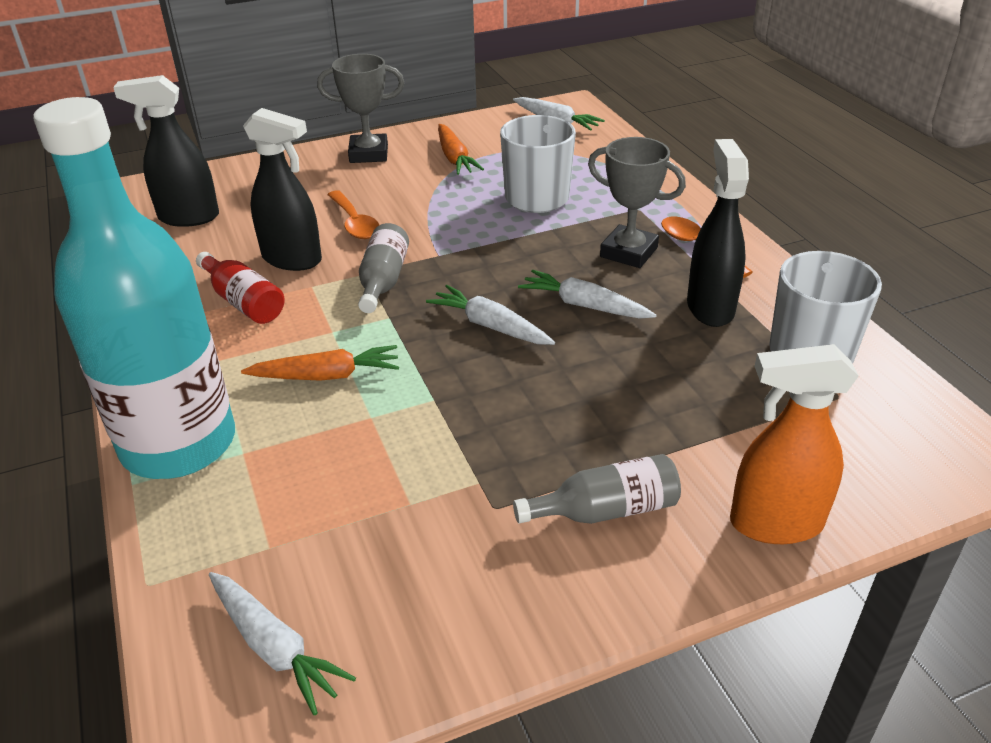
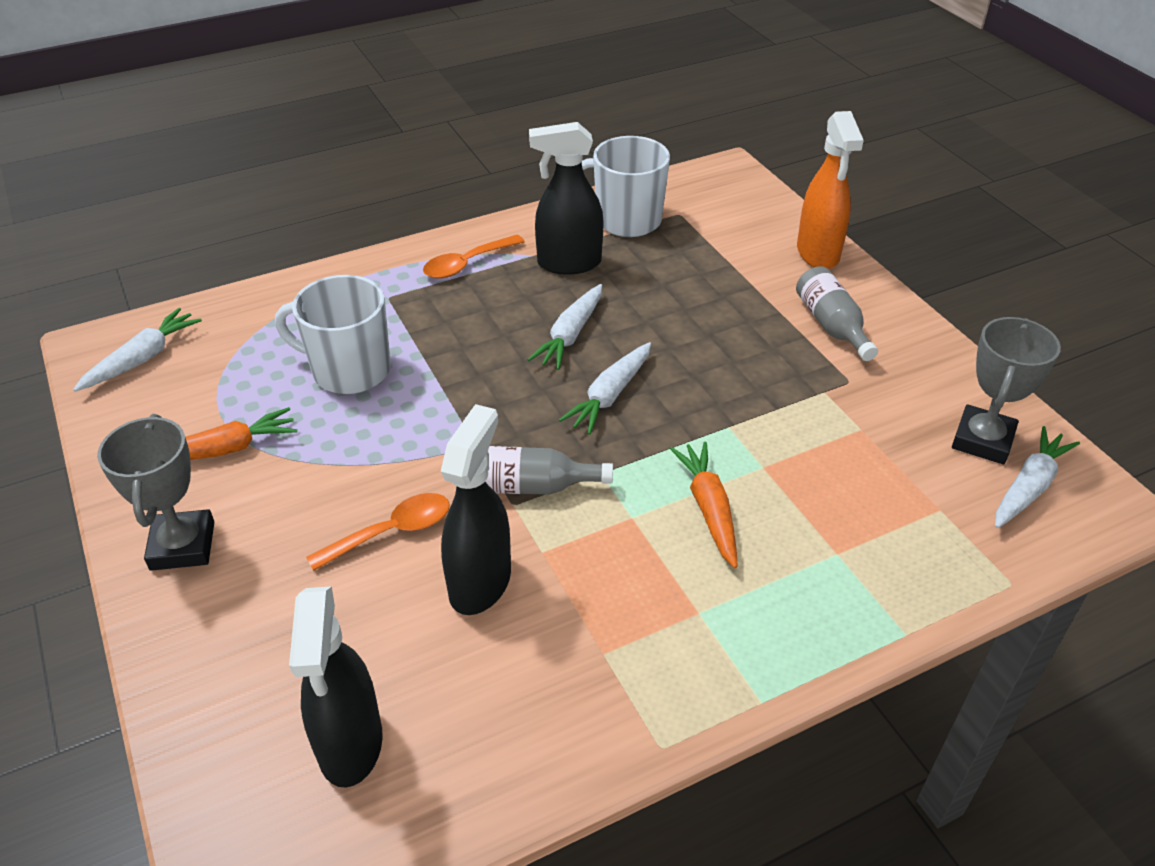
camera: 95 degrees left, 5 degrees up
(179, 444) = (840, 610): turquoise bottle -> none
(243, 302) = (580, 614): red bottle -> none
(628, 252) = (475, 306): grey trophy -> grey trophy (982, 440)

